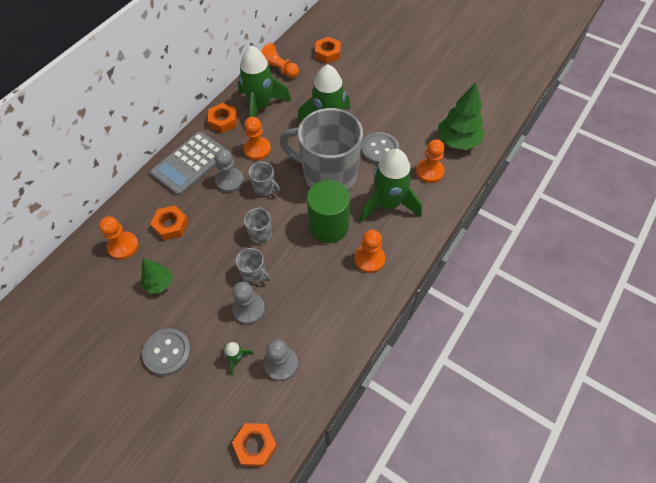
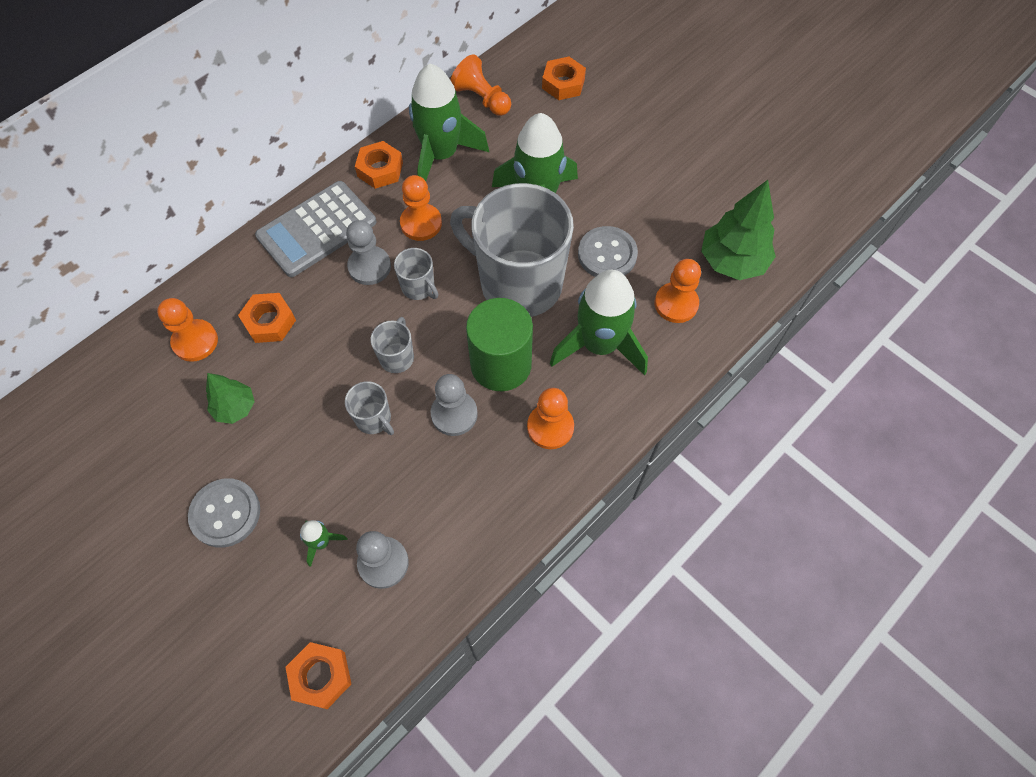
camera: 10 degrees right, 5 degrees up
(249, 309) = (355, 471): grey pawn -> grey pawn (454, 414)

